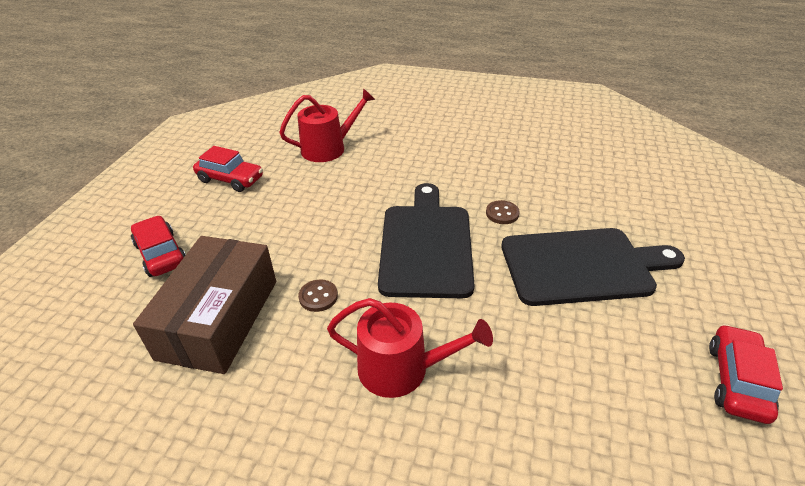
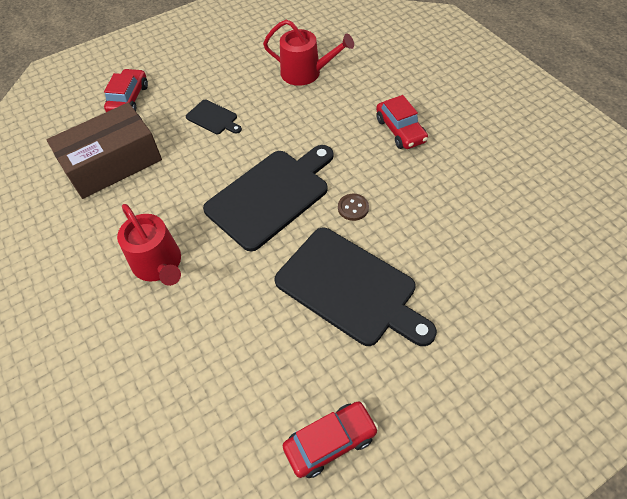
camera: 45 degrees right, 15 degrees up
(230, 179) = (218, 64): red car -> red car (400, 130)
(285, 220) = (213, 118): none -> black cutting board
(318, 297) = (171, 186): brown button -> none

